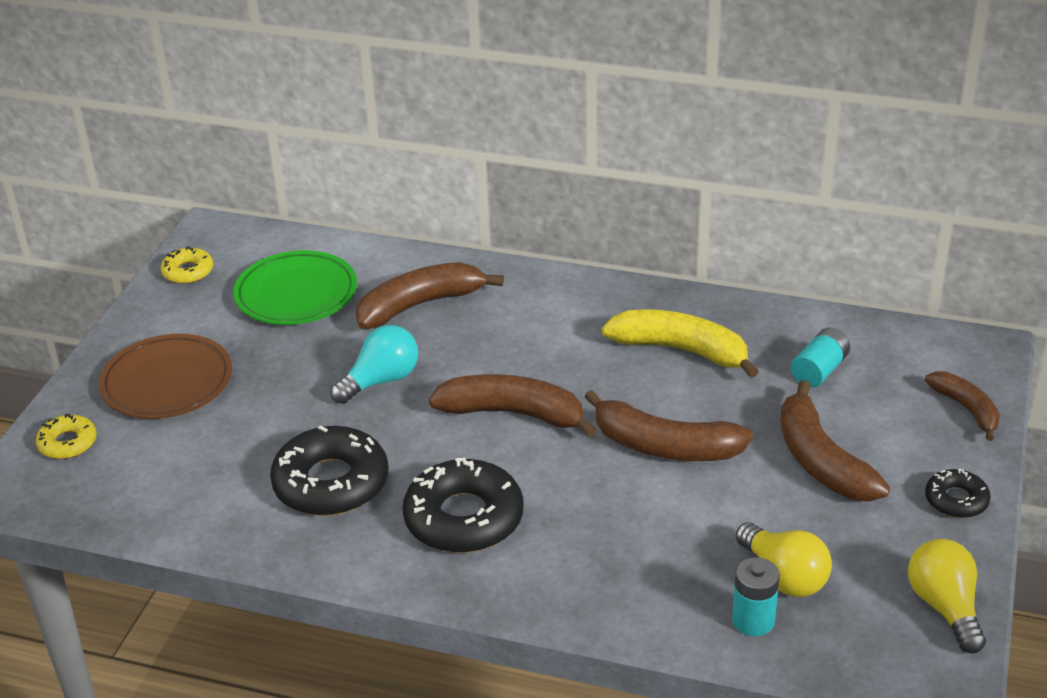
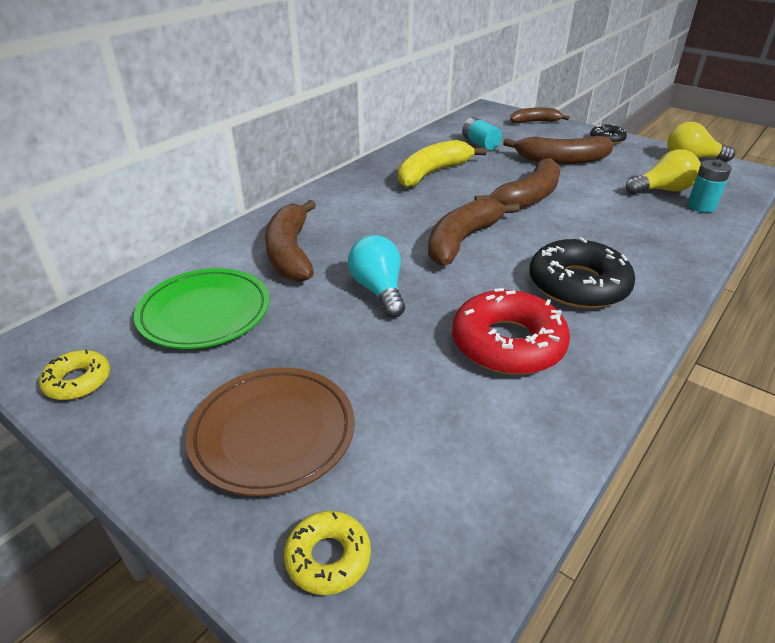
camera: 70 degrees left, 0 degrees up
(331, 483) = (508, 343): black donut -> red donut

